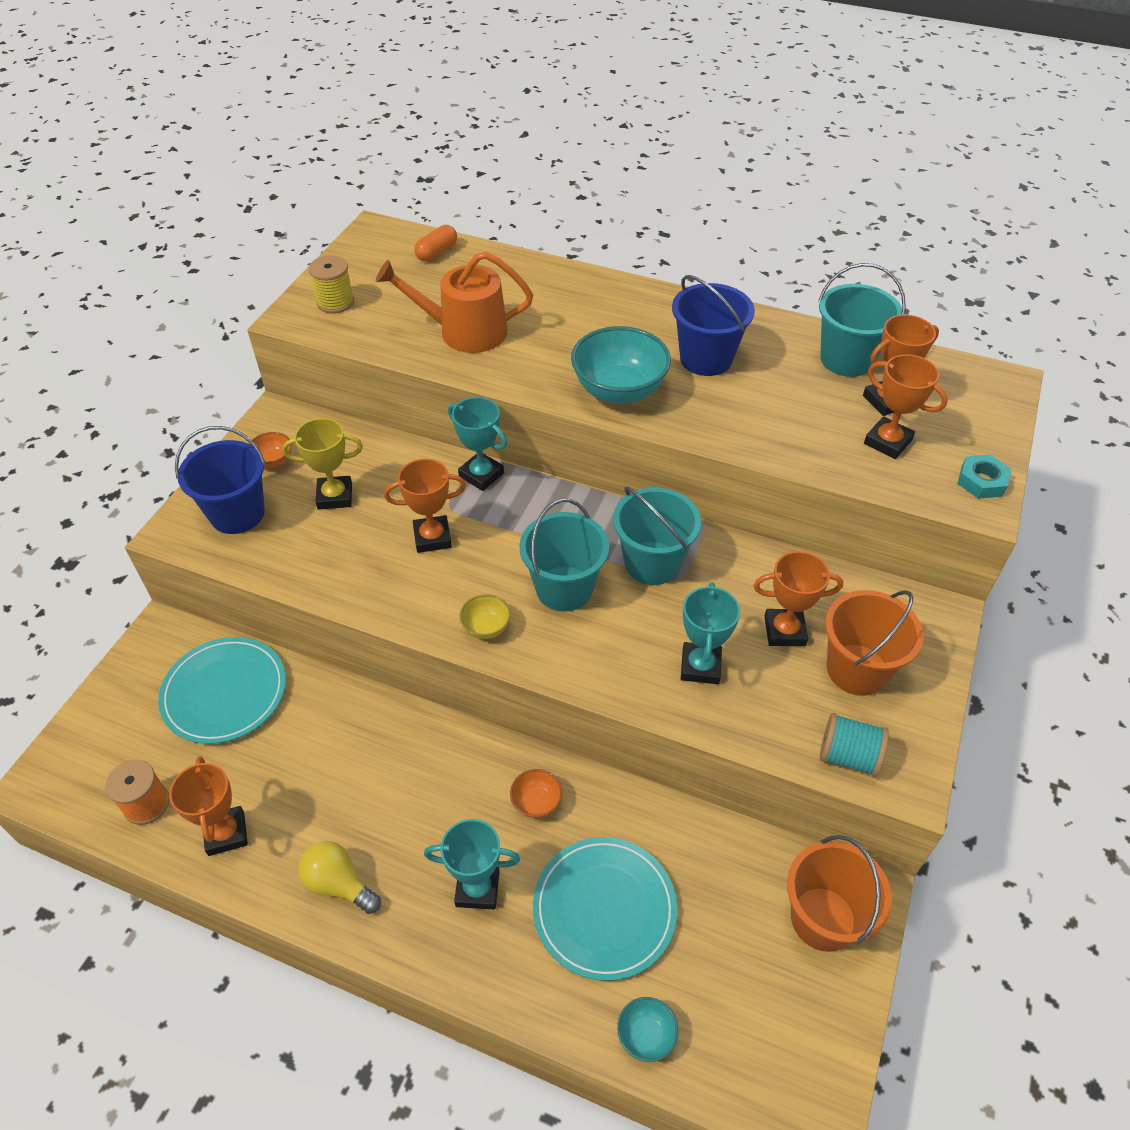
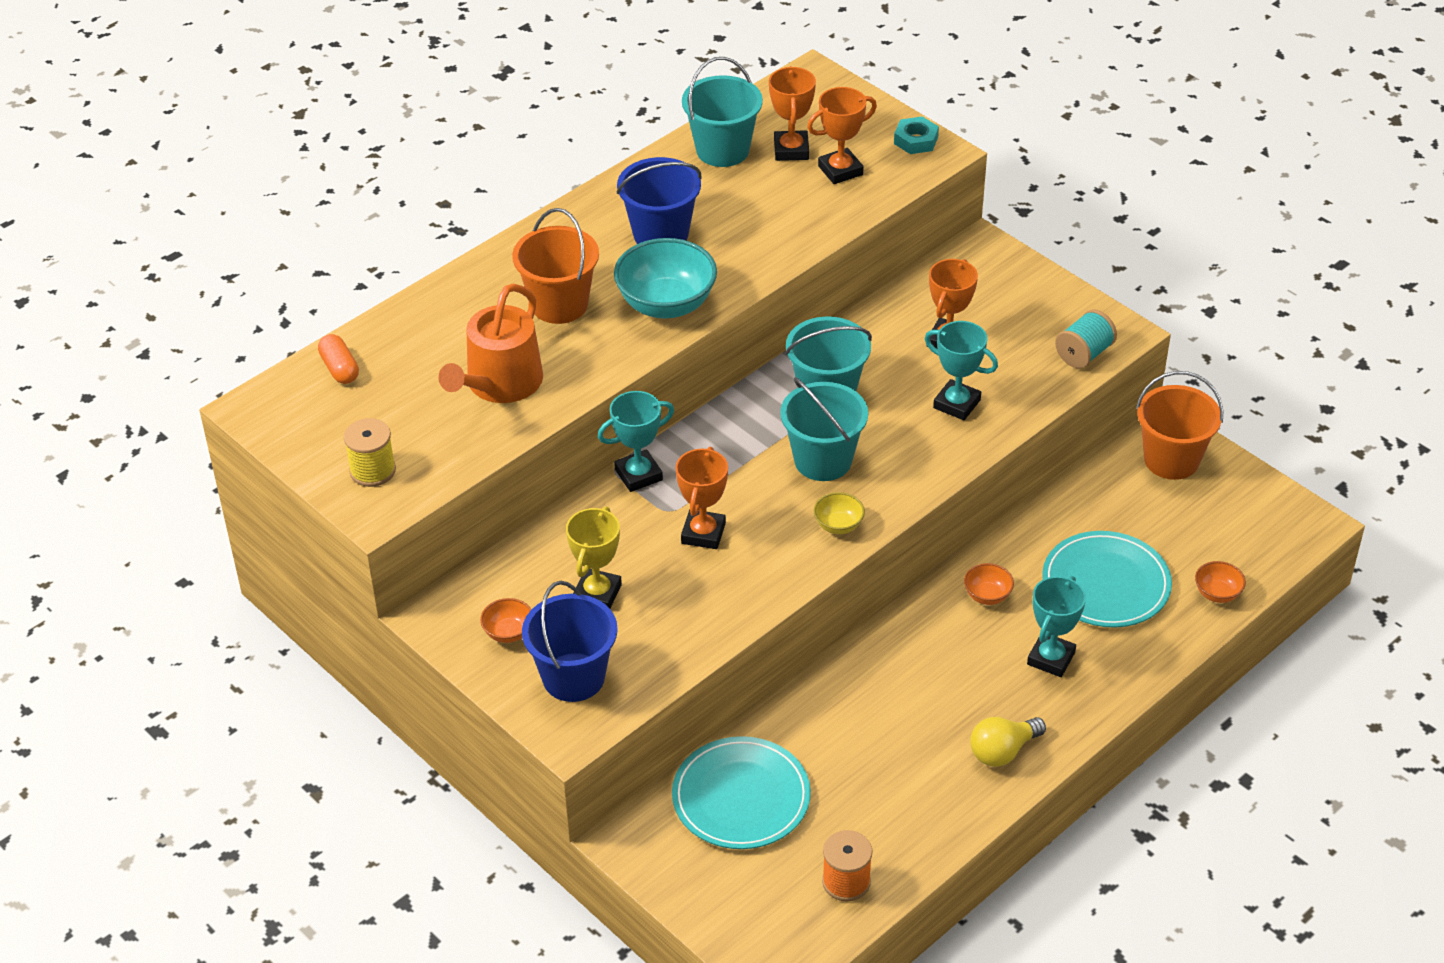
camera: 65 degrees left, 5 degrees down
(226, 833) = (911, 824): orange trophy -> none
(646, 1035) = (1217, 593): turquoise bowl -> orange bowl
(857, 669) = (1009, 316): orange bucket -> orange bucket (559, 304)

